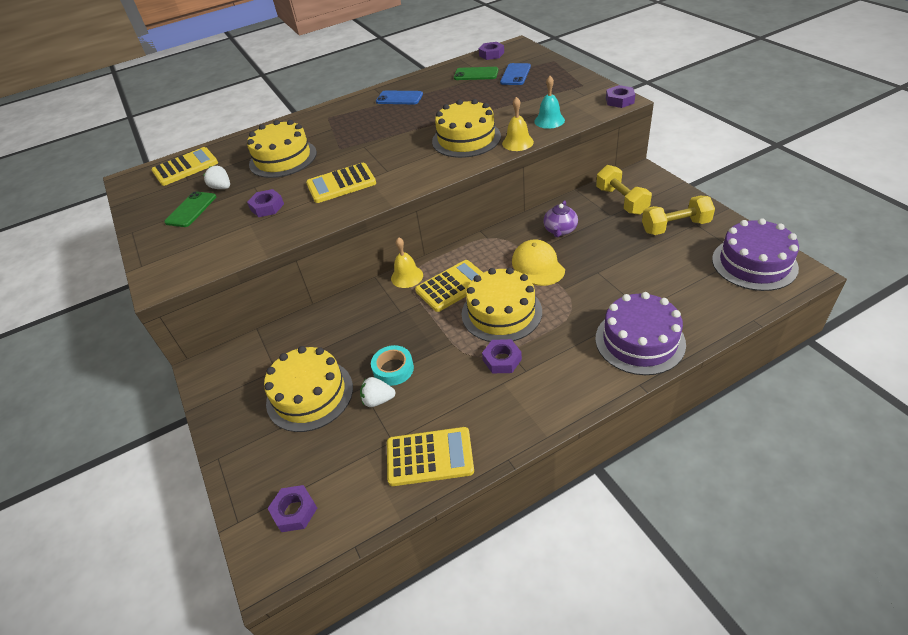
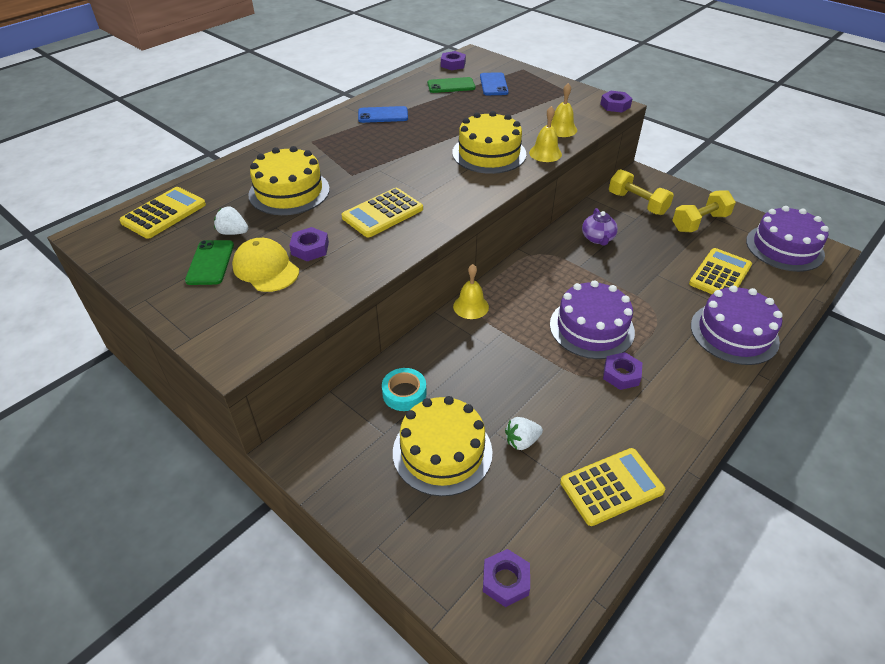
camera: 25 degrees left, 0 degrees up
(393, 369) = (517, 405): turquoise tape -> turquoise tape (404, 393)
(452, 286) = (526, 309): yellow calculator -> yellow calculator (720, 275)
(501, 312) = (591, 328): yellow cake -> purple cake
(538, 265) = (598, 276): yellow cap -> yellow cap (266, 268)
(549, 120) = (561, 129): turquoise bell -> yellow bell

